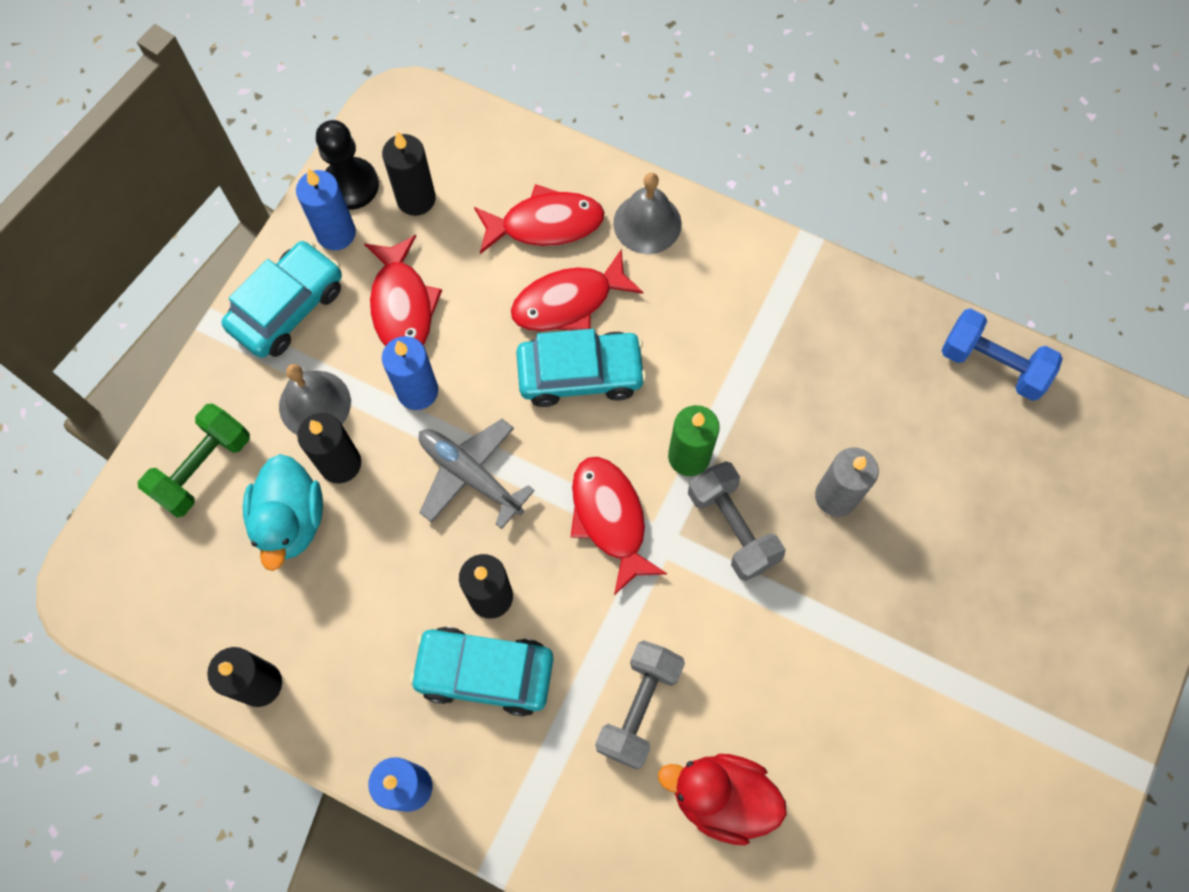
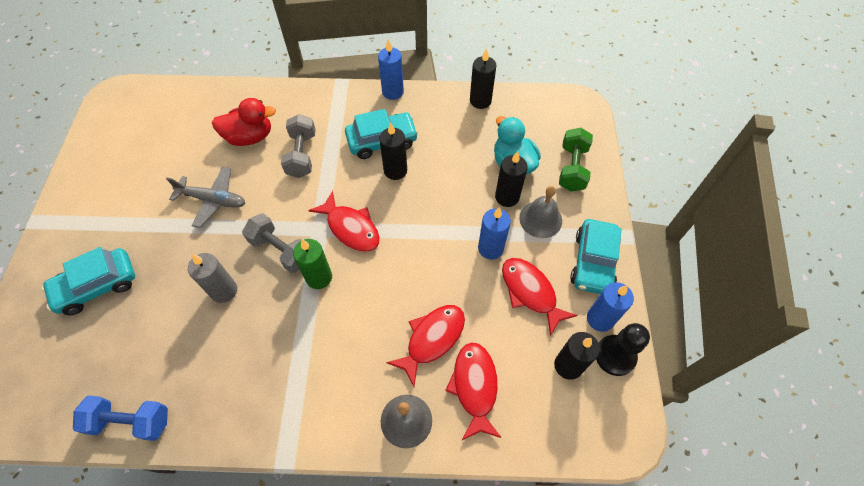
camera: 155 degrees right, 10 degrees down
(470, 475) = (437, 219): grey plane -> grey plane (213, 200)
(545, 224) = (474, 387): red fish -> red fish turned 120 degrees clockwise
(580, 374) = (403, 297): turquoise car -> turquoise car (97, 286)

